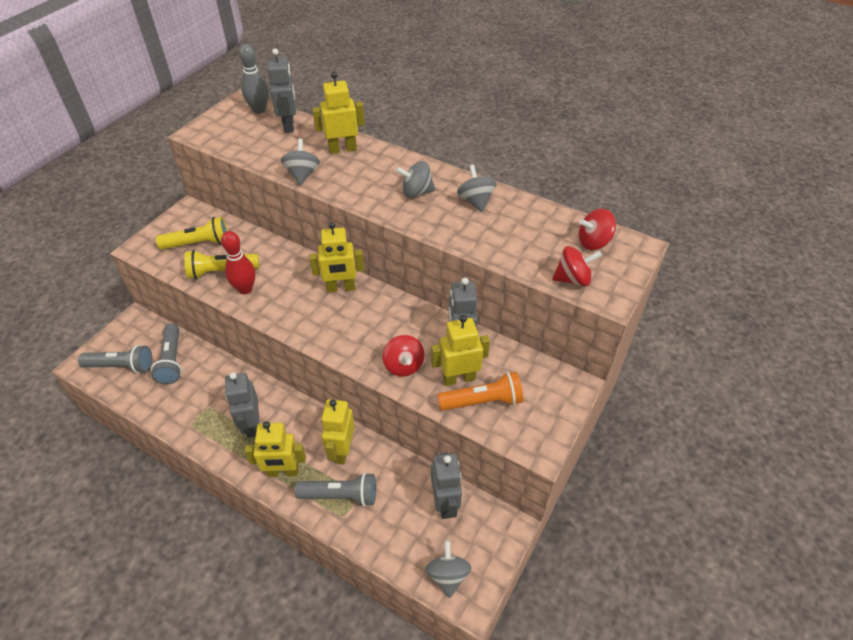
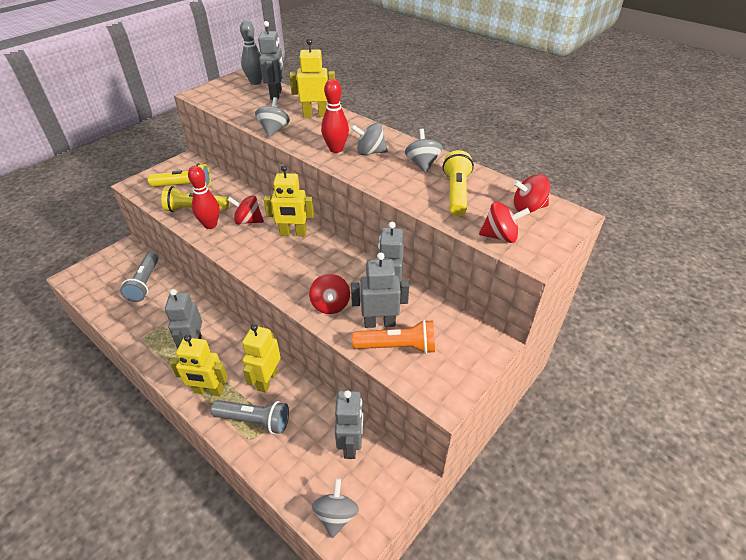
camera: 10 degrees right, 5 degrees down
(121, 366) = (102, 282): grey flashlight -> none
(286, 279) = (248, 221): none -> red spinning top
(379, 192) = (336, 149): none -> red bowling pin
(458, 378) = (379, 323): yellow robot -> grey robot
(519, 233) = (456, 193): none -> yellow flashlight

